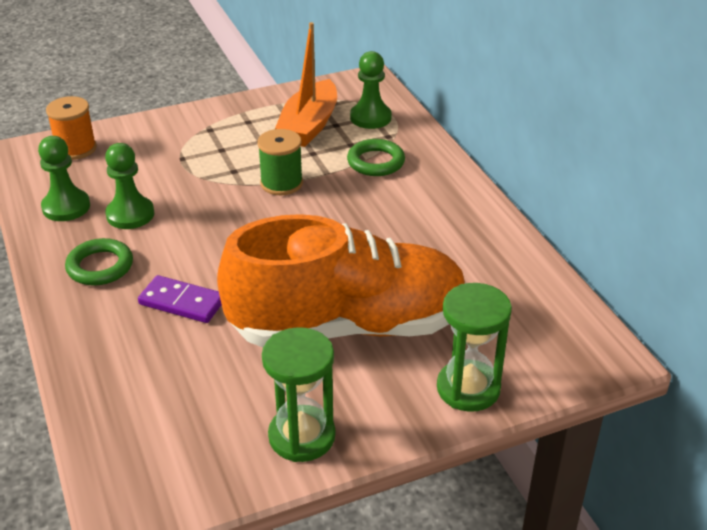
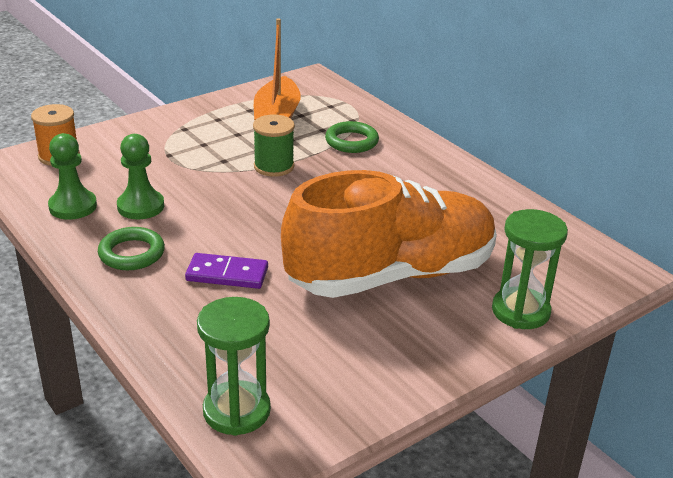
camera: 15 degrees left, 5 degrees down
(302, 436) = (393, 370): green hourglass -> green hourglass (236, 411)
(370, 117) = (329, 107): green pawn -> none

